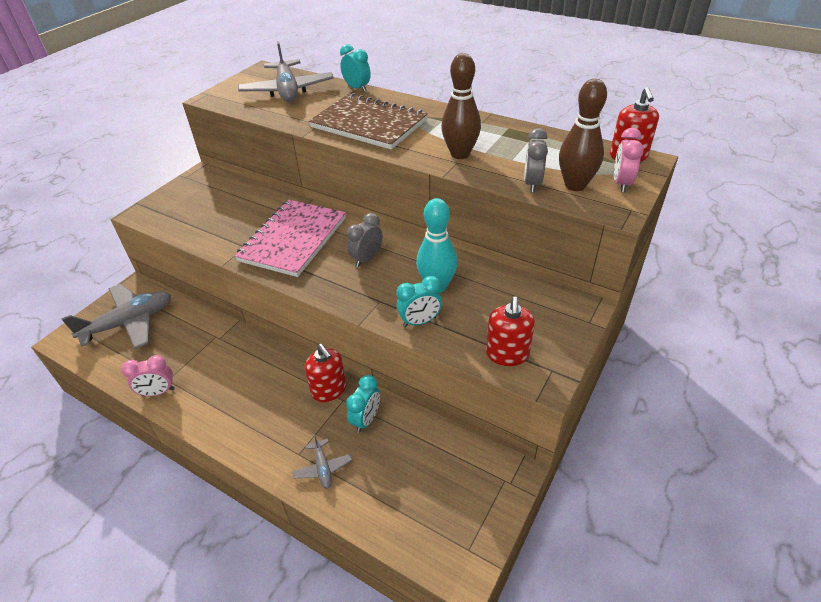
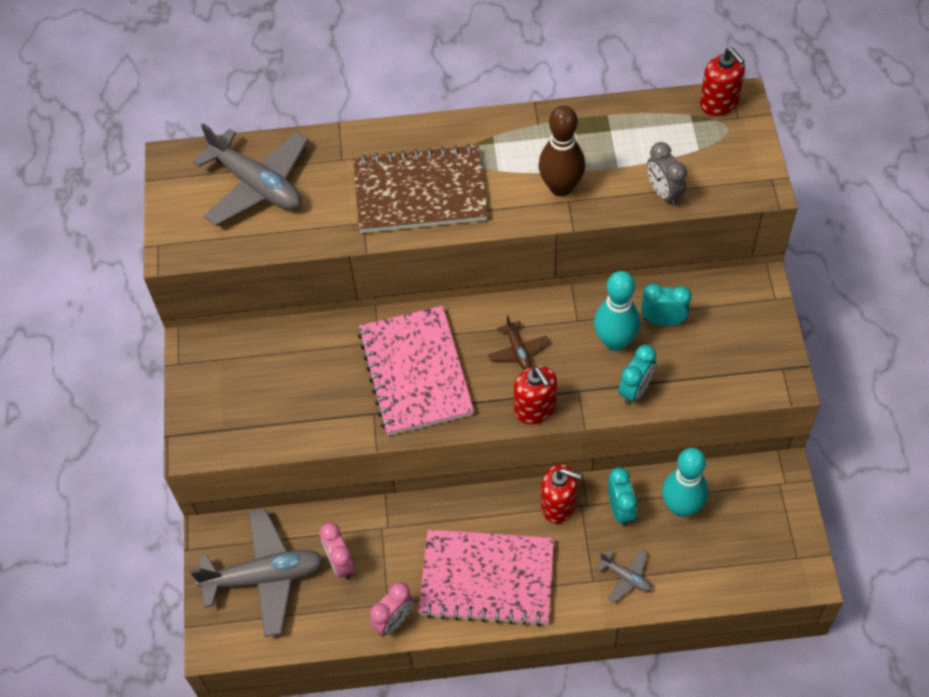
camera: 35 degrees left, 15 degrees up
(129, 323) = (264, 577): grey plane -> grey plane turned 60 degrees clockwise
(237, 405) = (487, 578): none -> pink notebook
(357, 88) = (340, 136): turquoise clock -> turquoise clock (663, 320)
(367, 259) = (518, 350): grey clock -> brown plane
(411, 446) = (681, 507): none -> turquoise bowling pin
(507, 354) = (736, 375): red soap dispenser -> red soap dispenser (535, 408)
(575, 185) = (703, 173): brown bowling pin -> none
(621, 184) = (740, 148): pink clock -> pink clock (340, 563)

